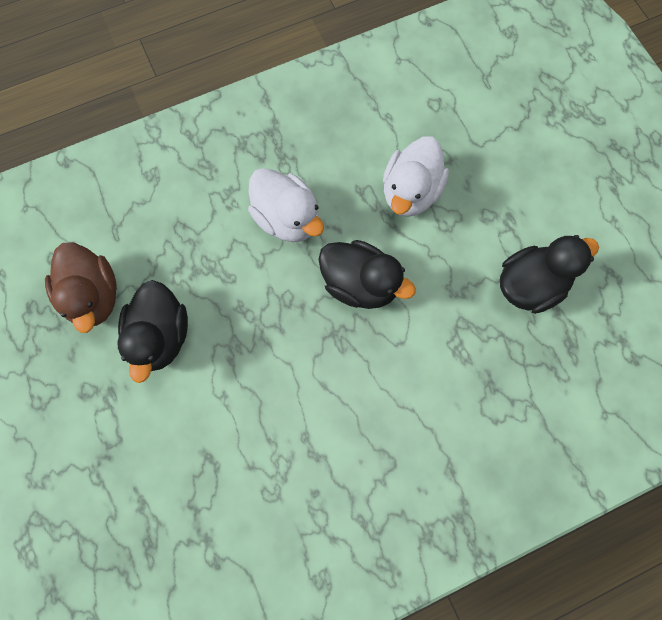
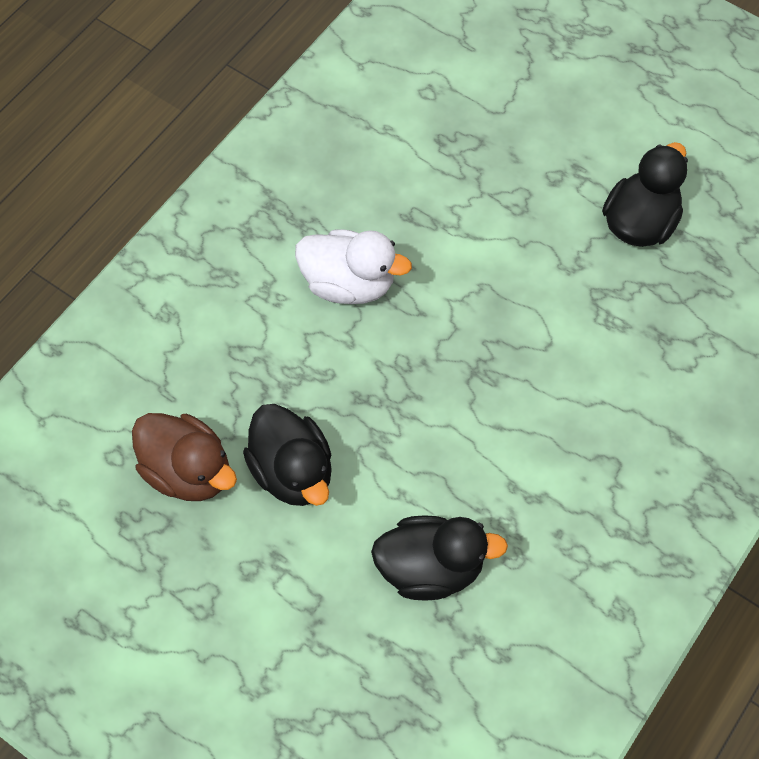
camera: 30 degrees left, 10 degrees down
(360, 284) = (470, 309): black duck -> black duck (430, 568)
(410, 192) = (461, 193): white duck -> none

